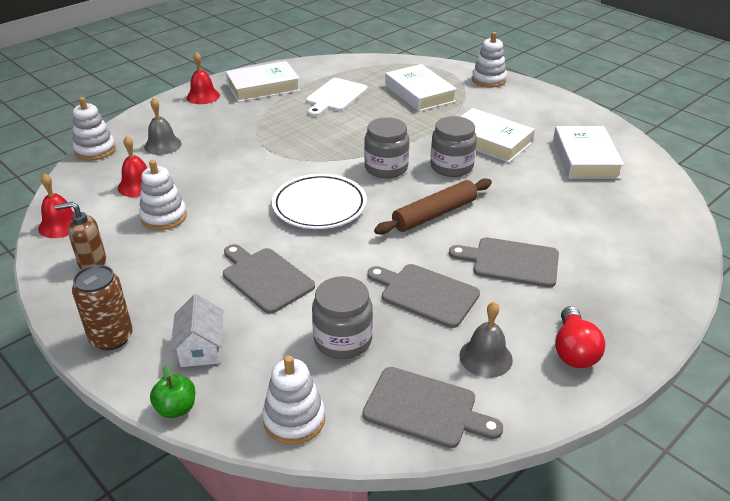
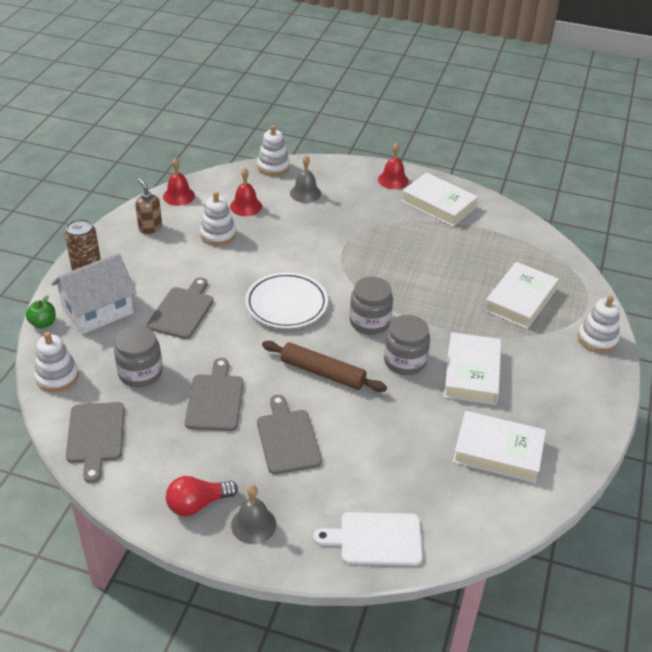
camera: 60 degrees right, 5 degrees up
(201, 348) = (98, 311): white house -> white house, size x1.71
(335, 96) = (462, 250): white cutting board -> white cutting board (376, 539)
(485, 357) = (162, 454): grey bell -> grey bell (253, 524)
(585, 158) = (498, 451): white book -> white book turned 45 degrees clockwise

